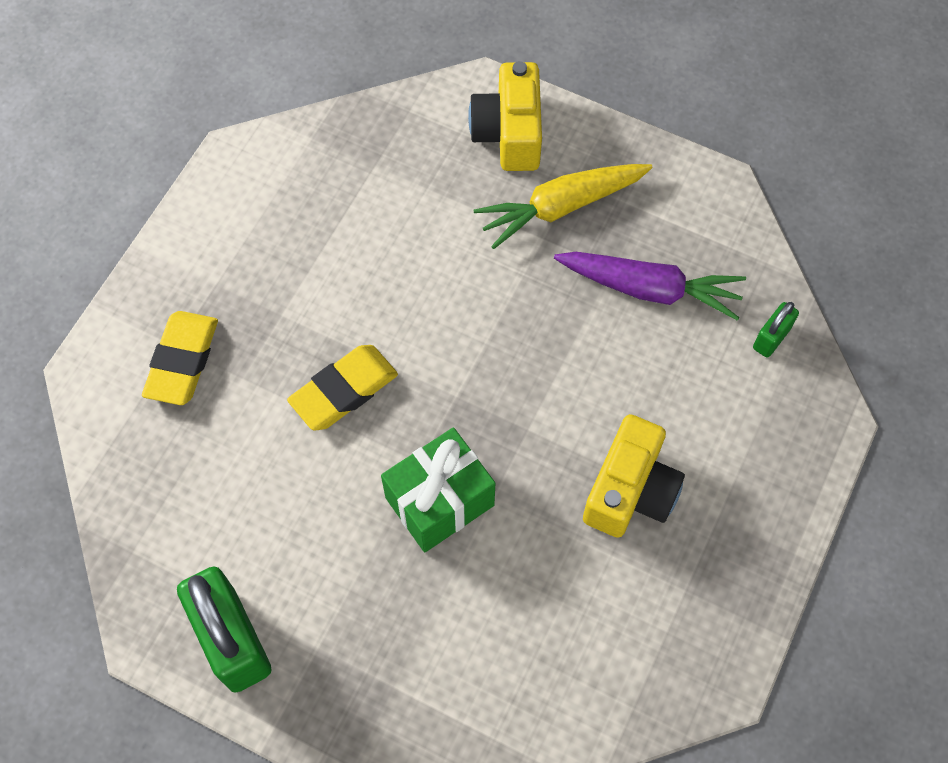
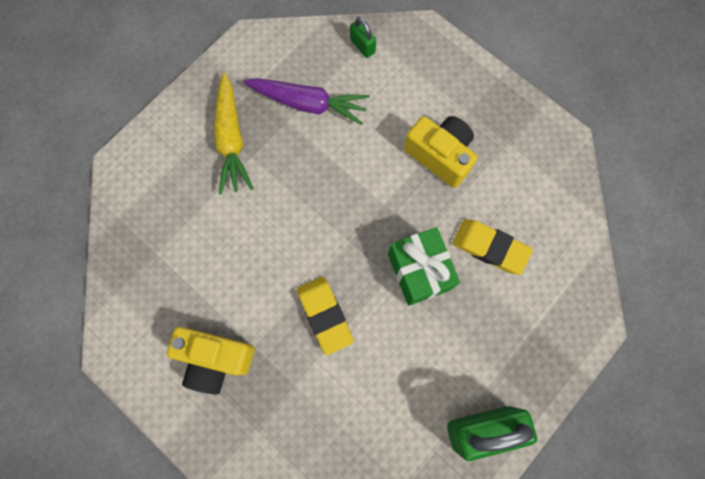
camera: 75 degrees left, 10 degrees up
(182, 361) = (269, 425): yellow eraser -> yellow eraser (490, 248)
(509, 133) = (162, 157): yellow camera -> yellow camera (215, 359)
(650, 289) = (308, 104): purple carrot -> purple carrot turned 75 degrees clockwise

